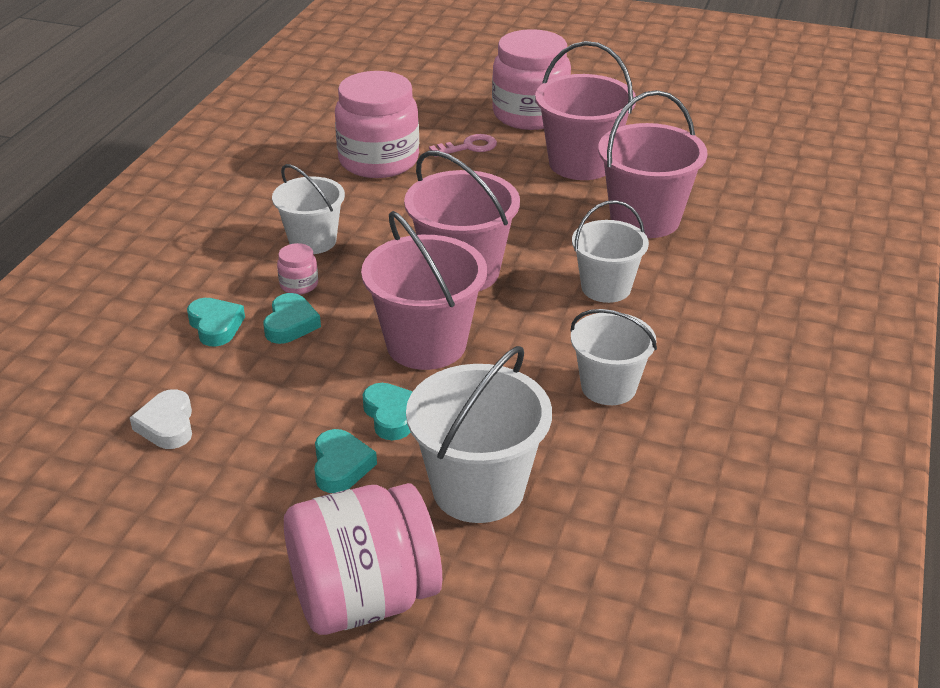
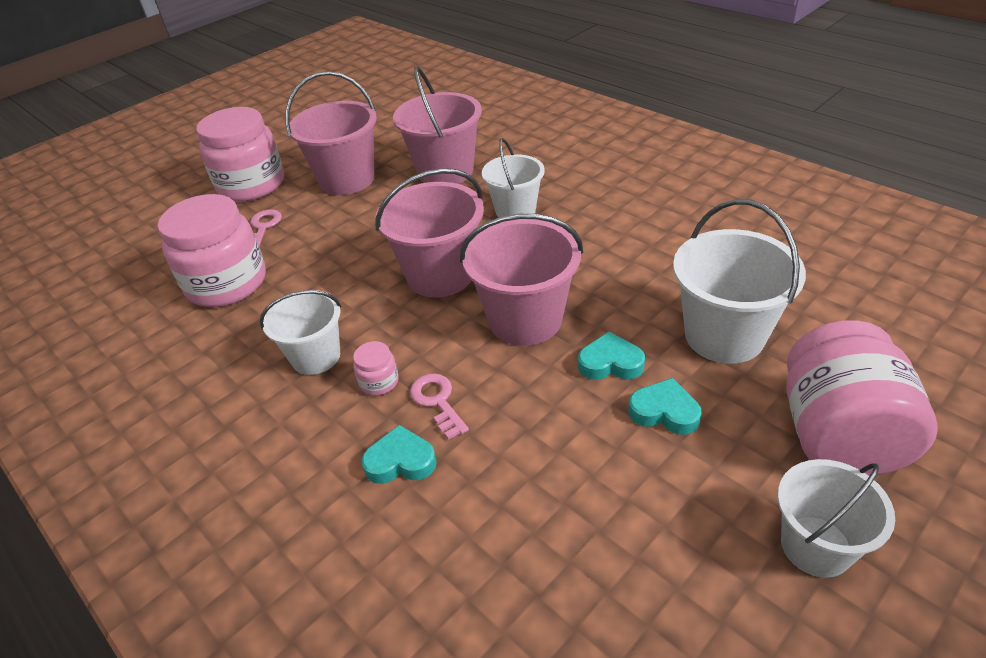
camera: 60 degrees left, 5 degrees up
(167, 425) = (544, 536): white heart -> none
(290, 324) = (437, 401): turquoise heart -> pink key
(608, 387) = (633, 241): white bucket -> white bucket (816, 546)

